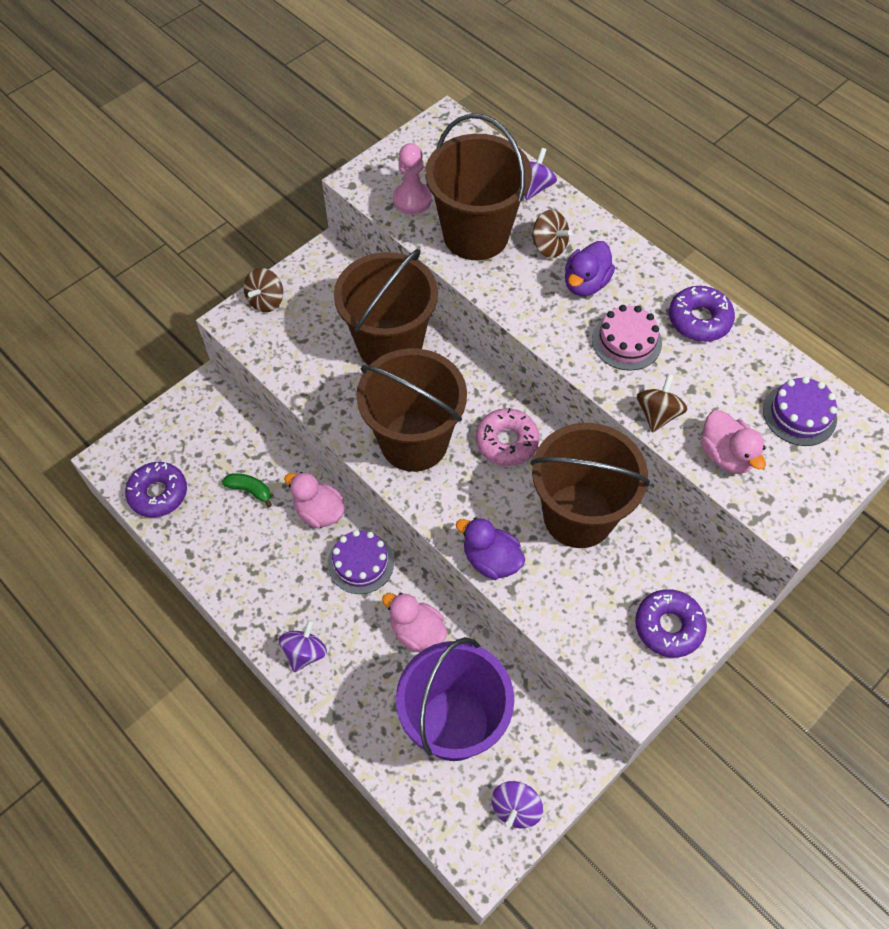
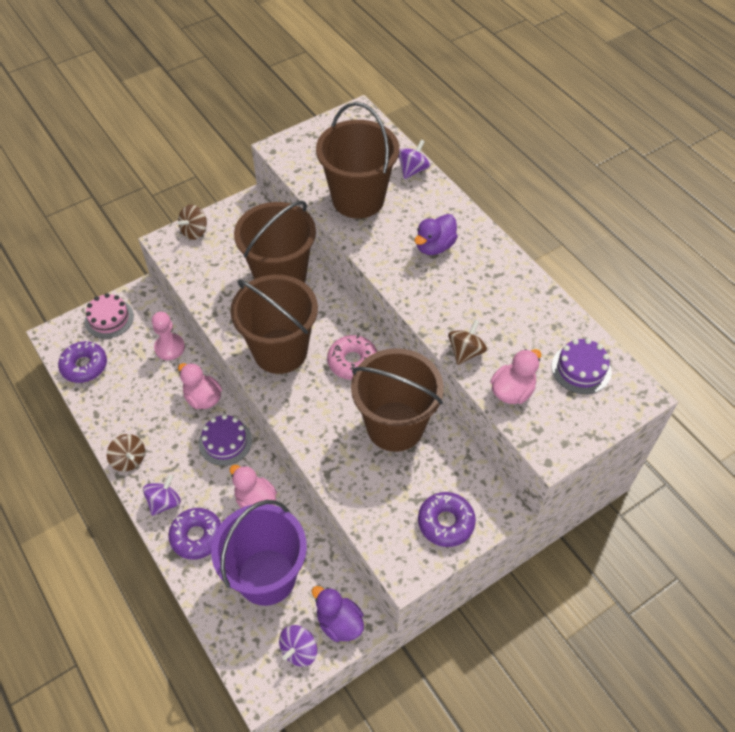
camera: 10 degrees right, 5 degrees down
(250, 490) = (154, 374): green banana -> none
(412, 199) = (316, 167): pink pawn -> pink pawn (169, 348)
(491, 560) = (317, 449): purple duck -> purple duck (339, 622)
(549, 246) = (413, 215): brown spinning top -> brown spinning top (129, 459)
(626, 341) = (455, 294): pink cake -> pink cake (109, 318)
(699, 320) = (518, 286): purple donut -> purple donut (197, 536)
(725, 455) = (512, 391): pink duck -> pink duck turned 120 degrees counterclockwise

